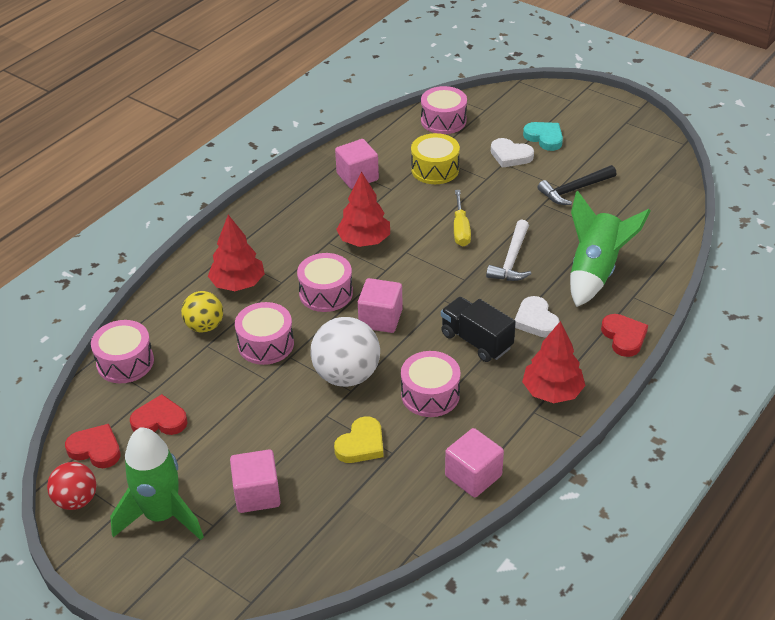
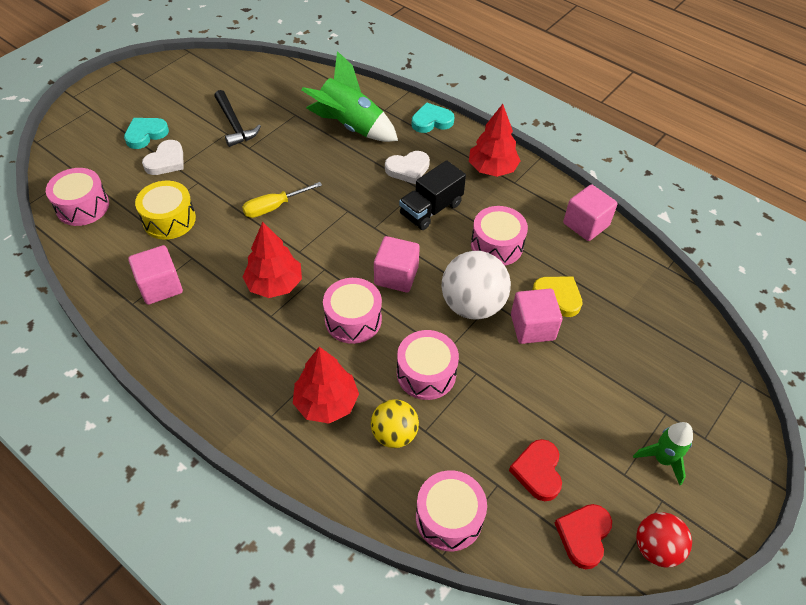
camera: 90 degrees left, 10 degrees up
(162, 515) = (662, 459): green rocket -> green rocket, size x0.57
(257, 494) = (625, 377): pink cube -> pink cube (532, 327)
(461, 229) = (274, 207): yellow screwdriver -> yellow screwdriver turned 150 degrees clockwise
(512, 259) = (325, 176): white hammer -> none
(624, 337) = (431, 121): red heart -> turquoise heart

